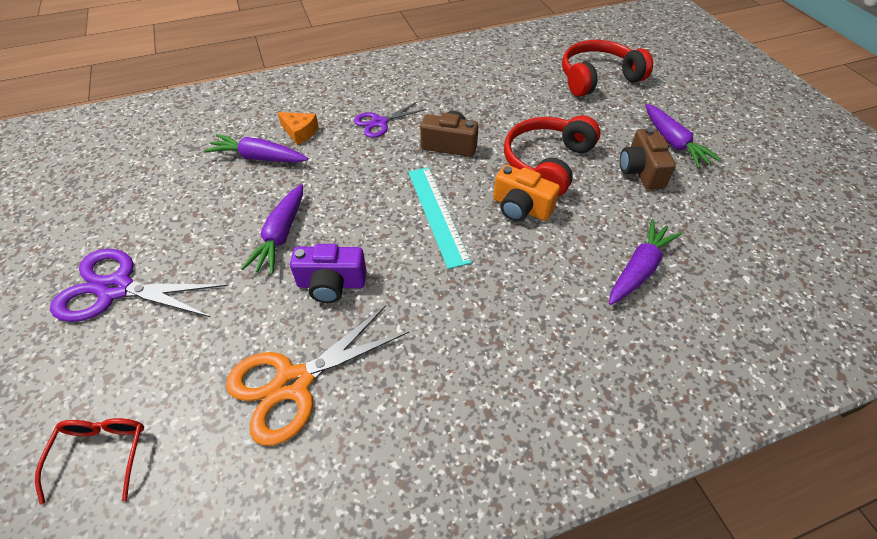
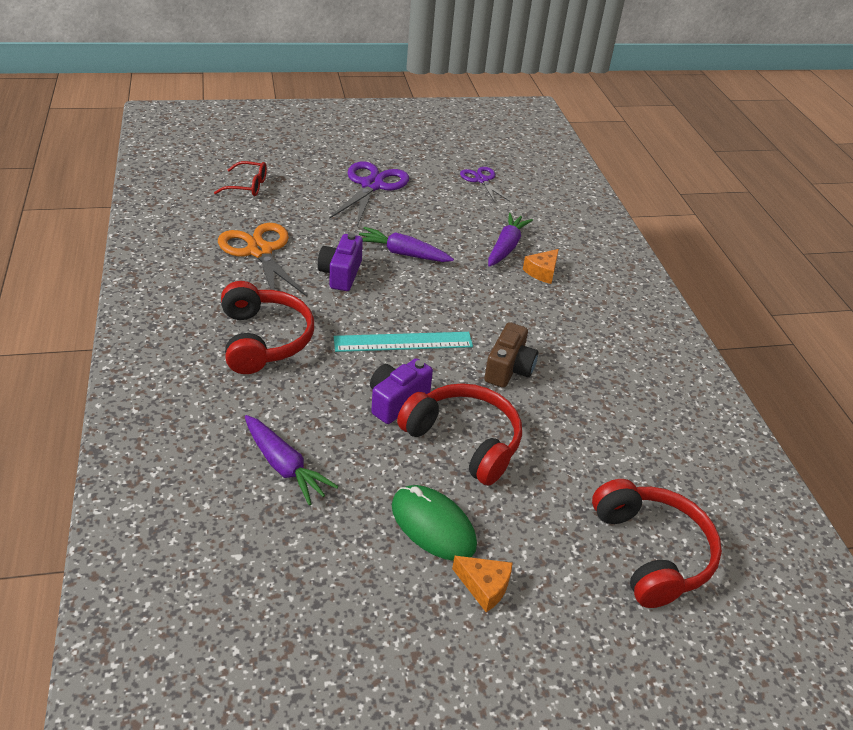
camera: 95 degrees right, 10 degrees down
(379, 122) = (554, 324): purple scissors -> purple scissors (481, 180)
(474, 330) = (264, 339): none -> red headphones
(521, 208) = (396, 401): orange camera -> purple camera
(641, 171) = (433, 525): brown camera -> green mouse
(673, 143) = (484, 586): purple carrot -> orange cheese

